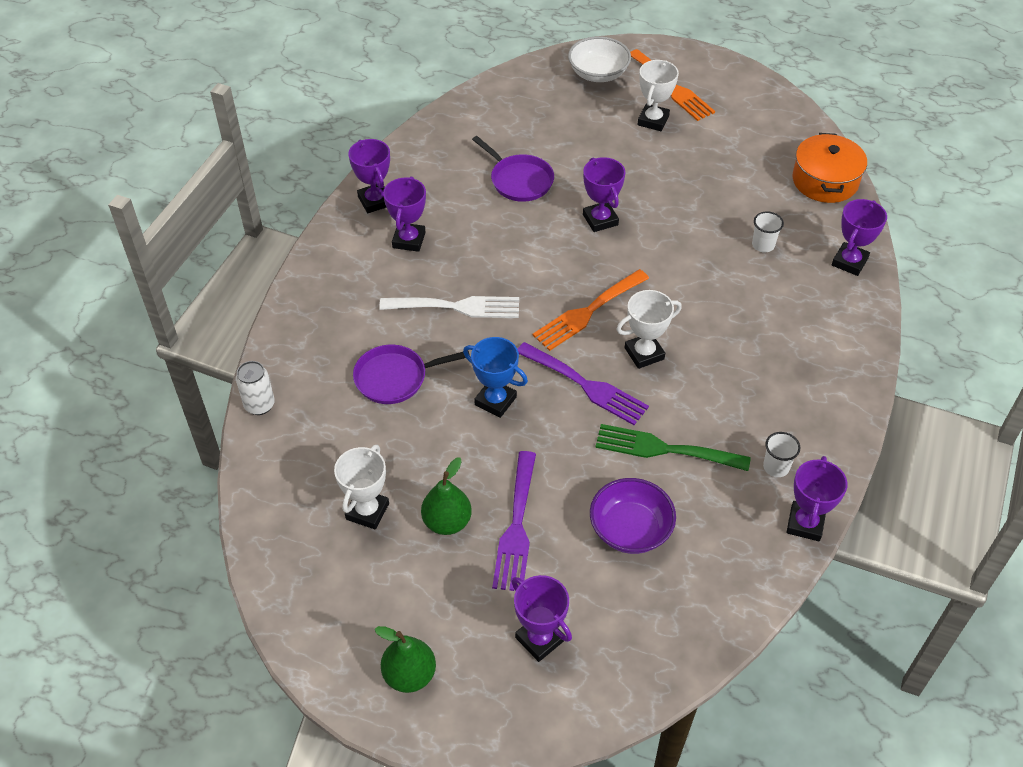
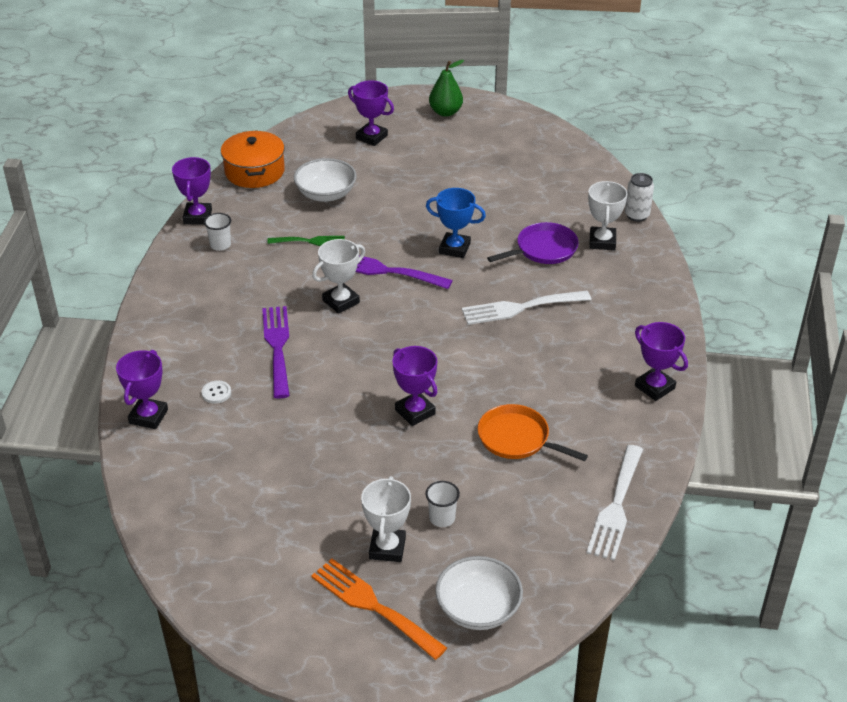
camera: 165 degrees right, 10 degrees down
(367, 511) = (516, 173): white trophy -> white trophy (602, 242)
(409, 240) = (597, 356): purple trophy -> none
(447, 522) = (457, 177): green pear -> none
(465, 116) = (616, 507): none -> white fork
(516, 527) = (407, 182): purple fork -> purple fork (277, 347)
(519, 180) = (517, 438): purple pan -> orange pan
(587, 312) = (400, 324): orange fork -> none
(630, 529) = (326, 194): purple bowl -> white bowl
(664, 449) = (310, 241): green fork -> green fork, size x0.63
(763, 245) = (239, 417): white cup -> white cup (442, 518)
(784, 273) = (216, 393): none -> white button
(825, 181) = (170, 506): orange pot -> orange pot (254, 171)

